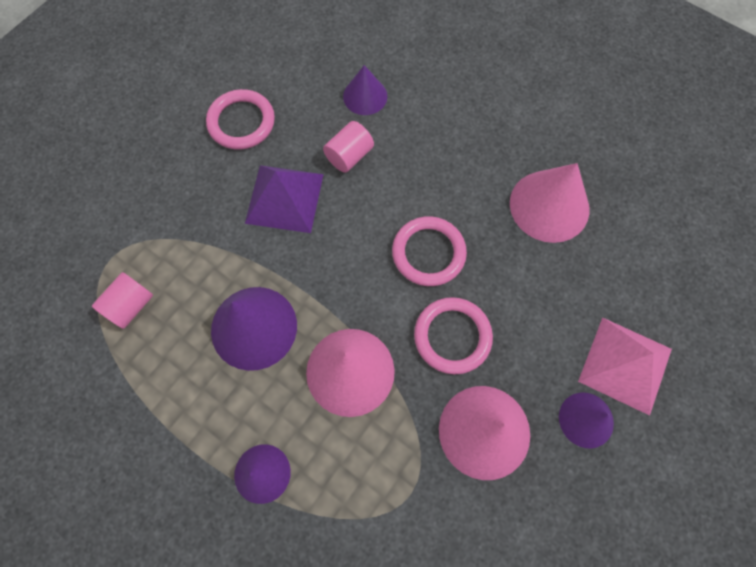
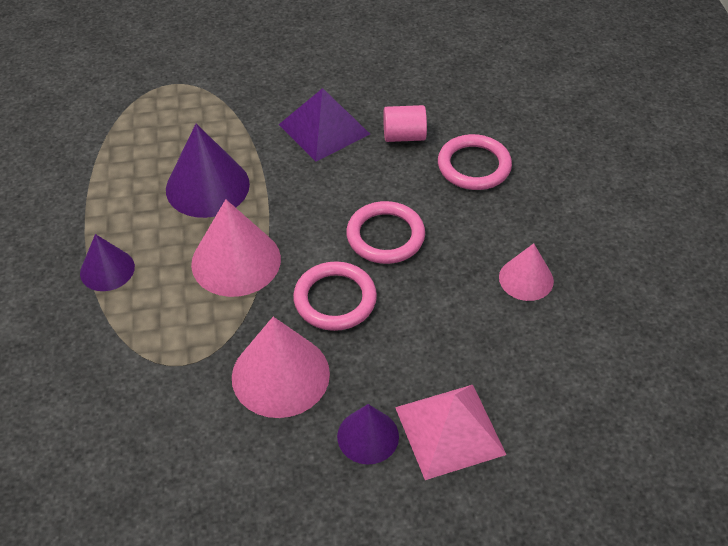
camera: 45 degrees right, 20 degrees down
(131, 305) = (150, 117): pink cylinder -> none
(241, 122) = (352, 65): pink ring -> pink ring (474, 166)
(365, 96) = (464, 108): purple cone -> none
(549, 206) = (526, 279): pink cone -> pink cone, size x0.60

